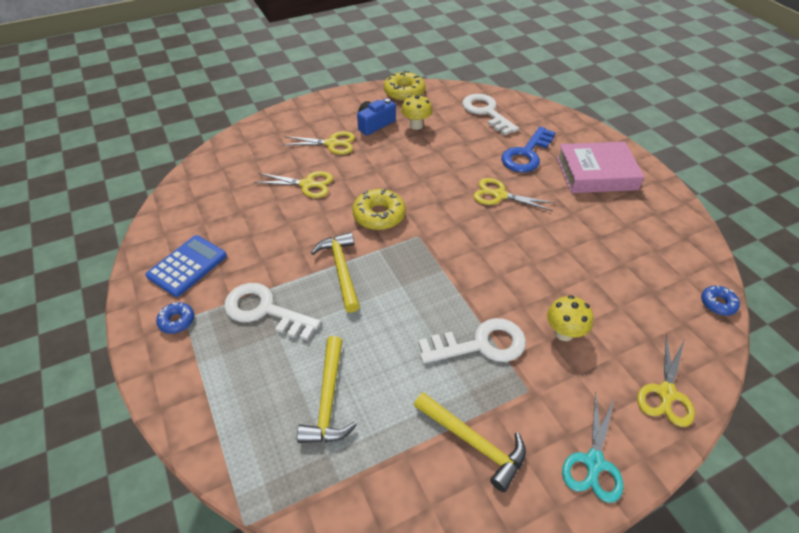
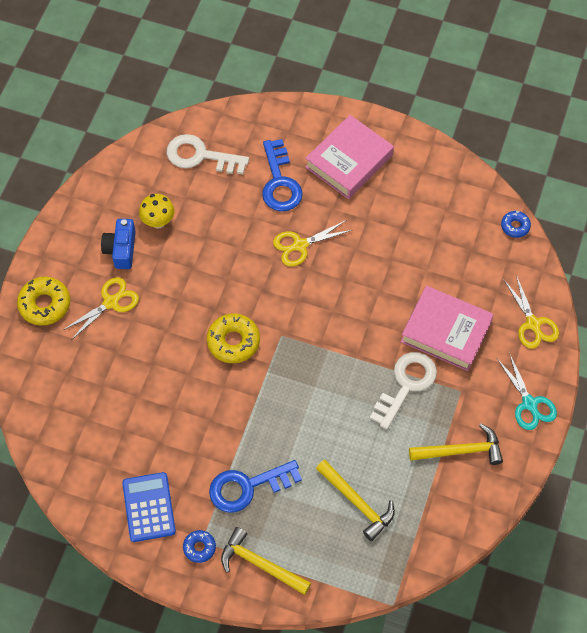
camera: 45 degrees left, 15 degrees up
(264, 310) = (247, 487): white key -> blue key
(307, 184) = (144, 361): yellow scissors -> none
(341, 270) = (261, 411): yellow hammer -> yellow hammer (260, 564)
(404, 92) = (102, 187): yellow donut -> yellow donut (45, 304)
(564, 333) = (446, 331): yellow mushroom -> pink book

